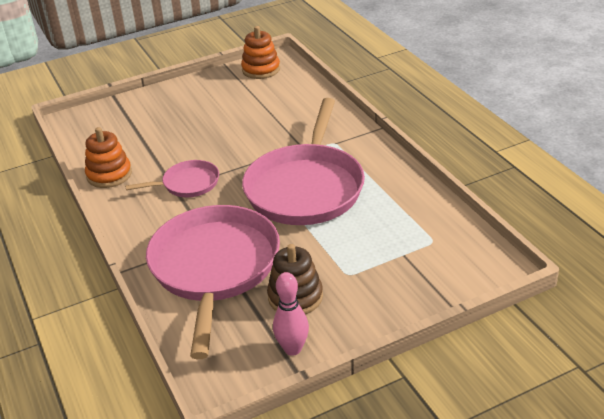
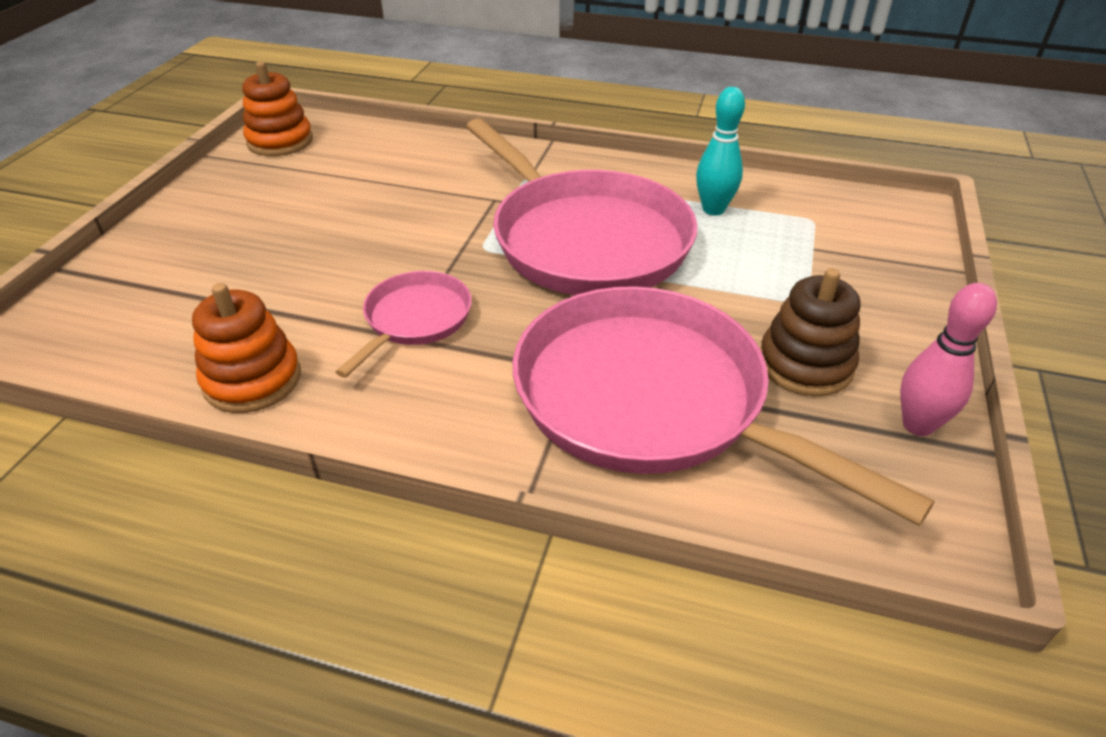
camera: 50 degrees left, 5 degrees up
(391, 207) = (713, 209): none -> turquoise bowling pin

